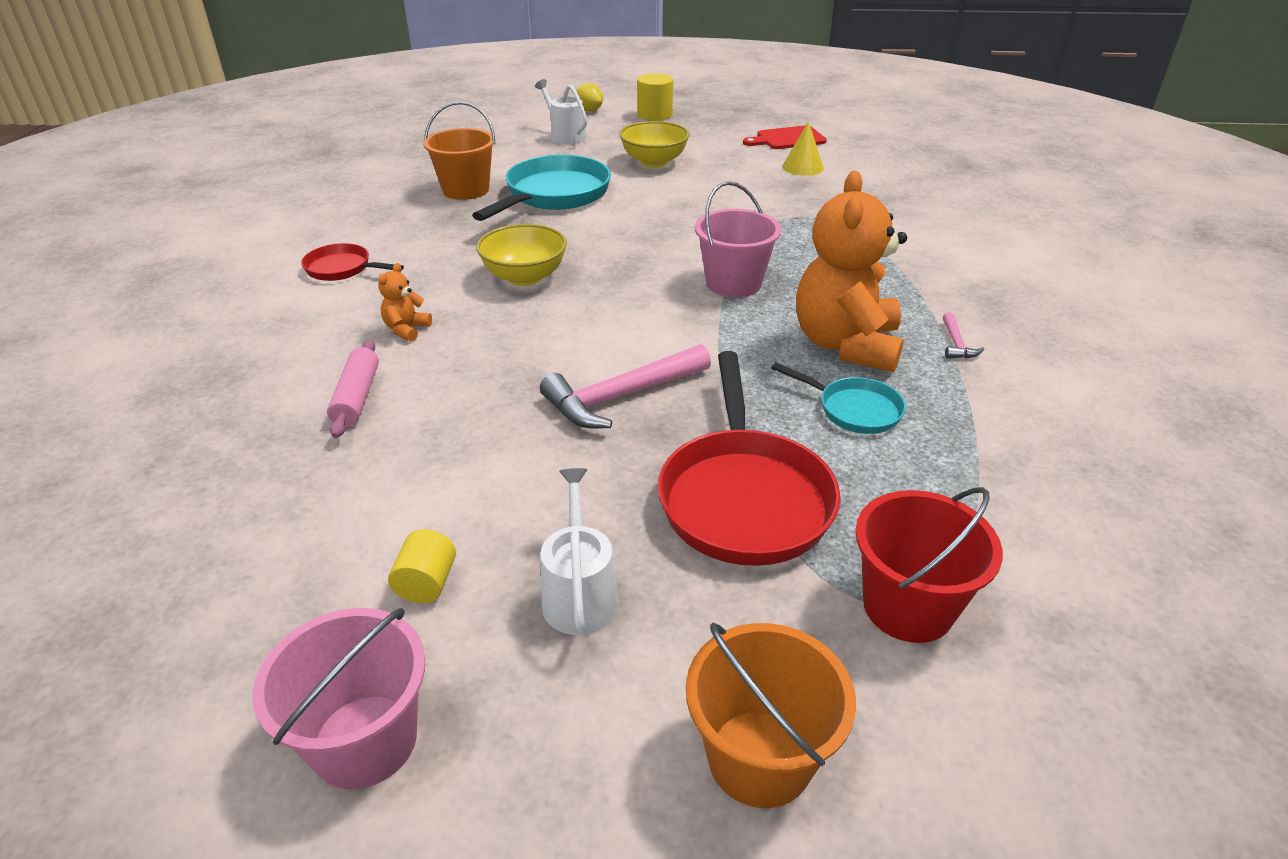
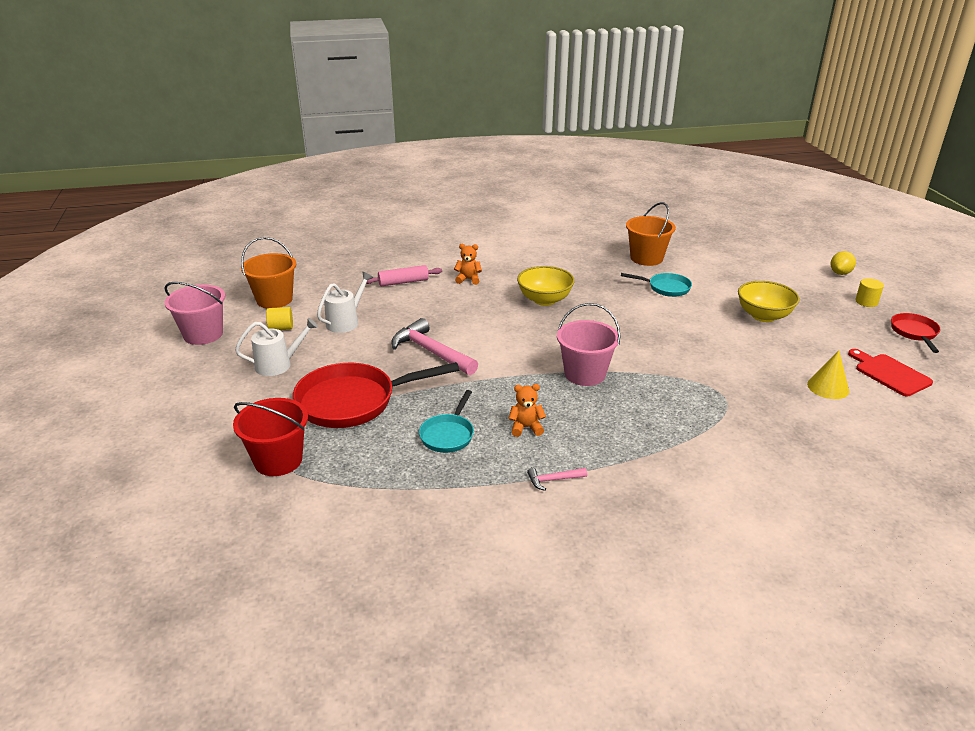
camera: 75 degrees right, 5 degrees down
(342, 269) = (520, 248): red pan -> red pan (914, 333)
(554, 195) = (666, 288): turquoise pan -> turquoise pan, size x0.53
(565, 136) = (774, 273): white watering can -> white watering can (345, 322)
(654, 115) = (866, 302): yellow cylinder -> yellow cylinder, size x0.65
(759, 758) = (190, 422): orange bucket -> orange bucket (274, 300)
(846, 345) = (526, 428): orange teddy bear -> orange teddy bear, size x0.41

